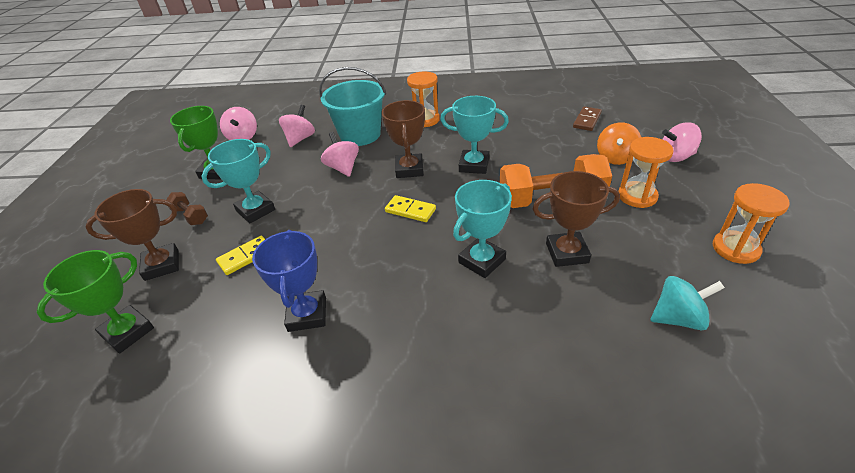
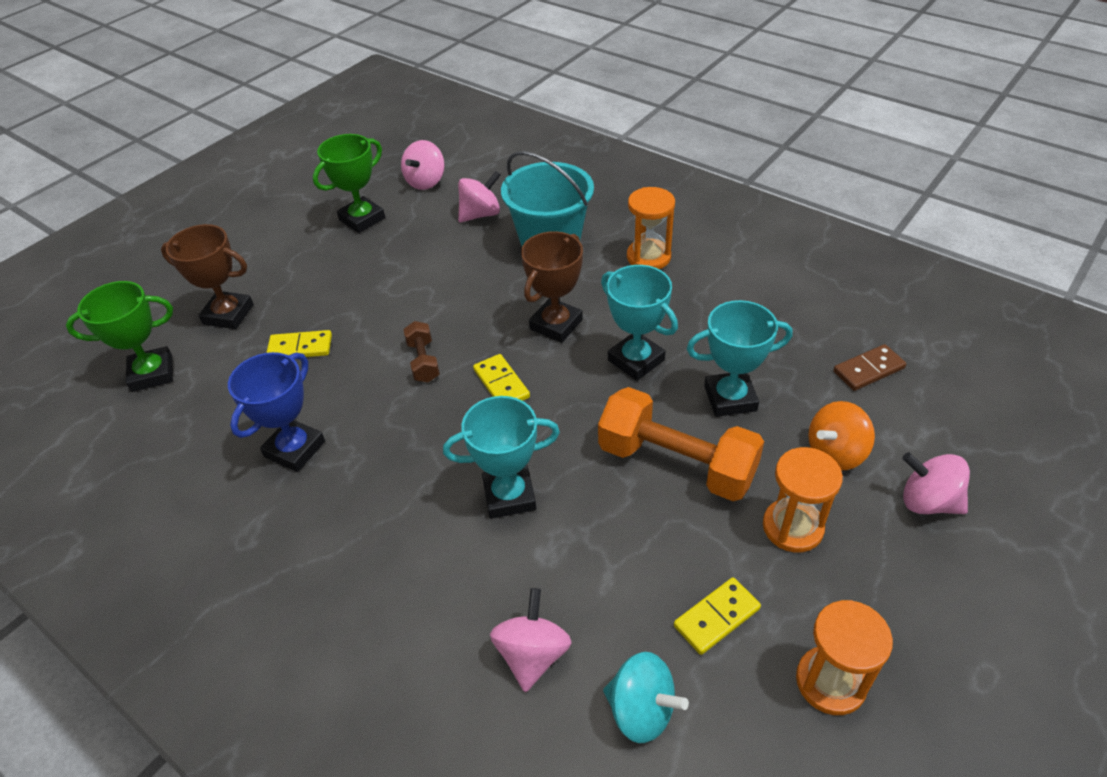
camera: 35 degrees right, 5 degrees up
(190, 216) = (295, 267): brown dumbbell -> brown dumbbell (423, 361)
(255, 210) = (355, 293): turquoise trophy -> turquoise trophy (730, 398)
(343, 168) = (487, 282): pink spinning top -> pink spinning top (532, 654)
(567, 253) = (611, 547): brown trophy -> none
(655, 253) = (716, 617): none -> yellow domino

